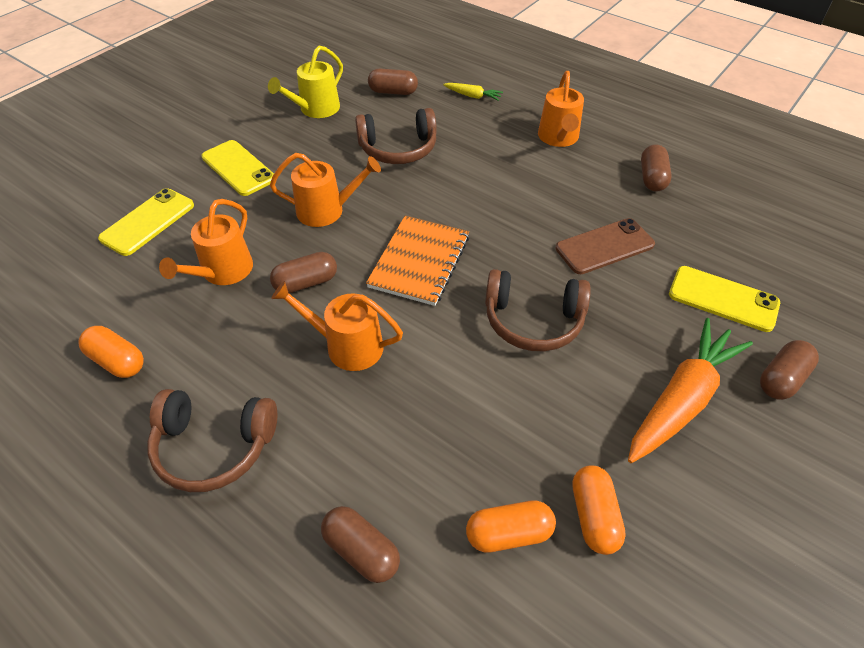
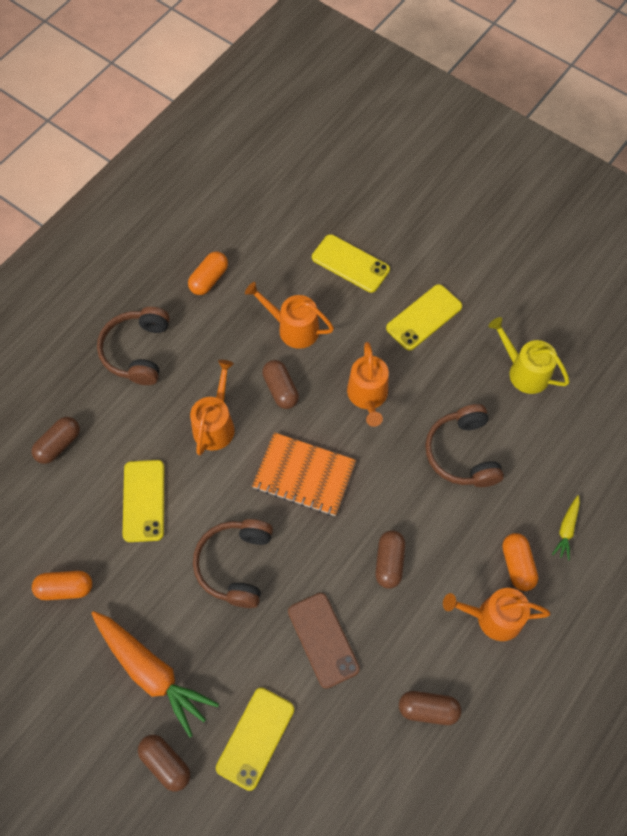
camera: 90 degrees right, 15 degrees up
(393, 92) = (565, 445): brown capsule -> brown capsule (389, 562)
(454, 422) = (144, 501): none -> yellow phone
(509, 533) = (59, 532): orange capsule -> orange capsule (517, 565)

